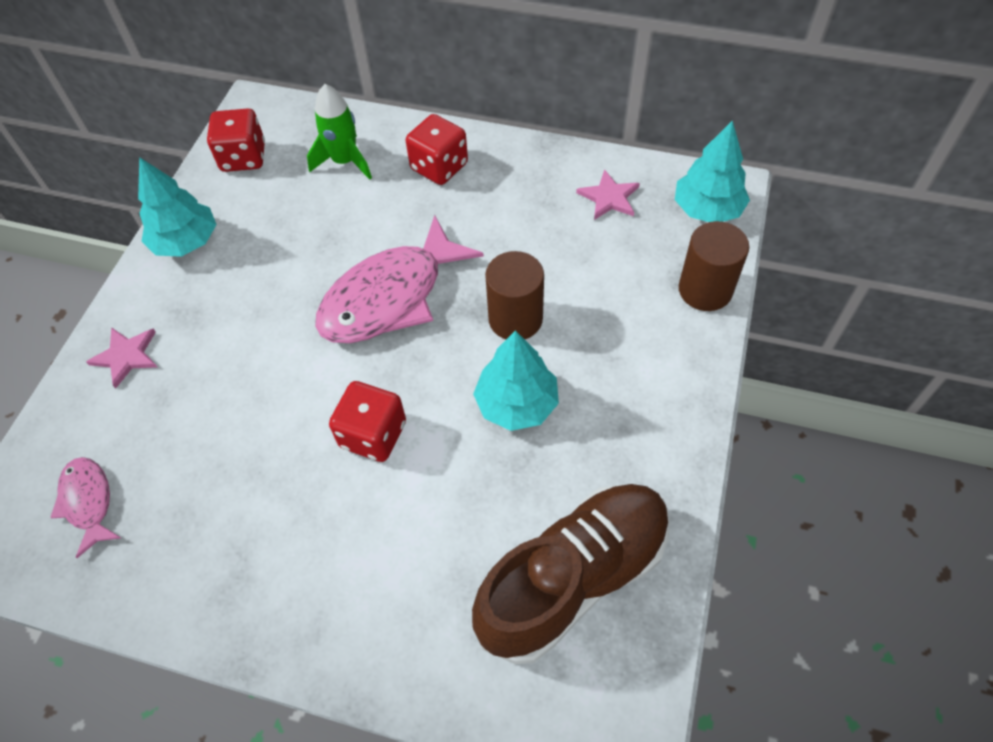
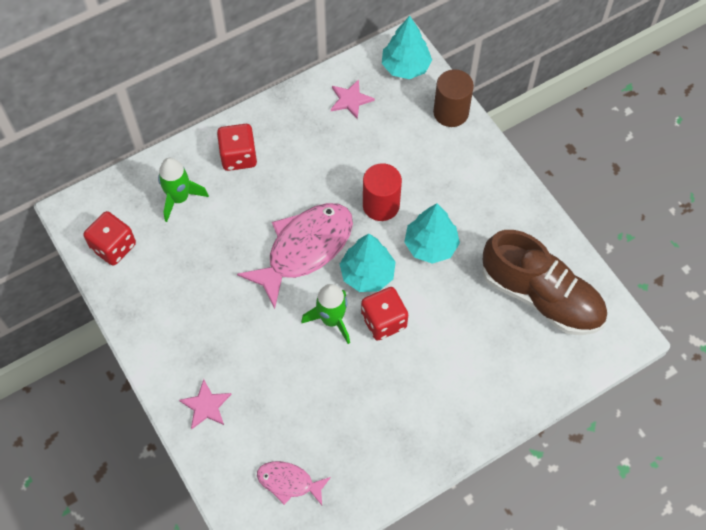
camera: 50 degrees left, 5 degrees up
(186, 242) = (150, 322): turquoise tree -> turquoise tree (367, 274)
(328, 385) = (331, 320): none -> green rocket
(390, 296) = (305, 249): pink fish -> pink fish turned 135 degrees counterclockwise
(515, 319) = (381, 205): brown cylinder -> red cylinder
(573, 578) = (541, 296): brown shoe -> brown shoe turned 120 degrees clockwise

